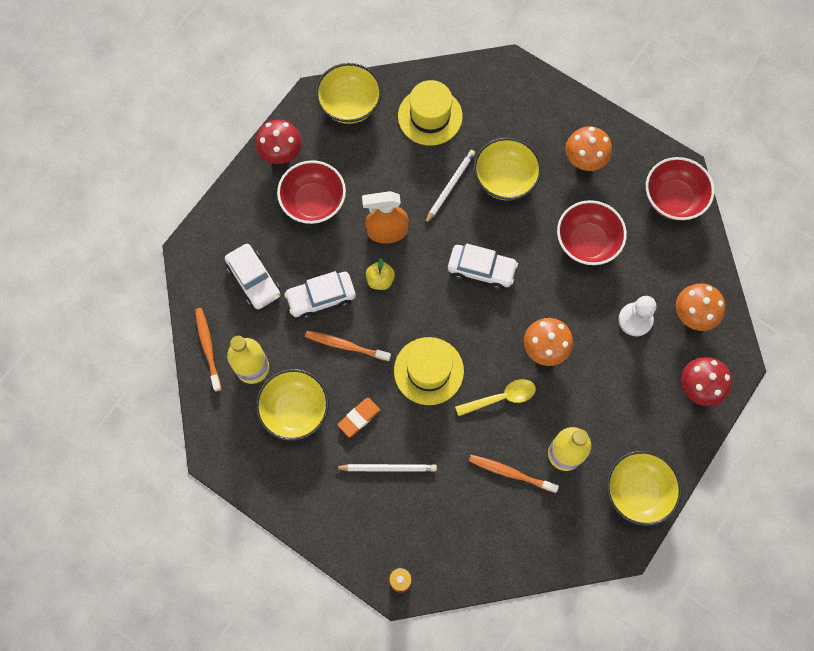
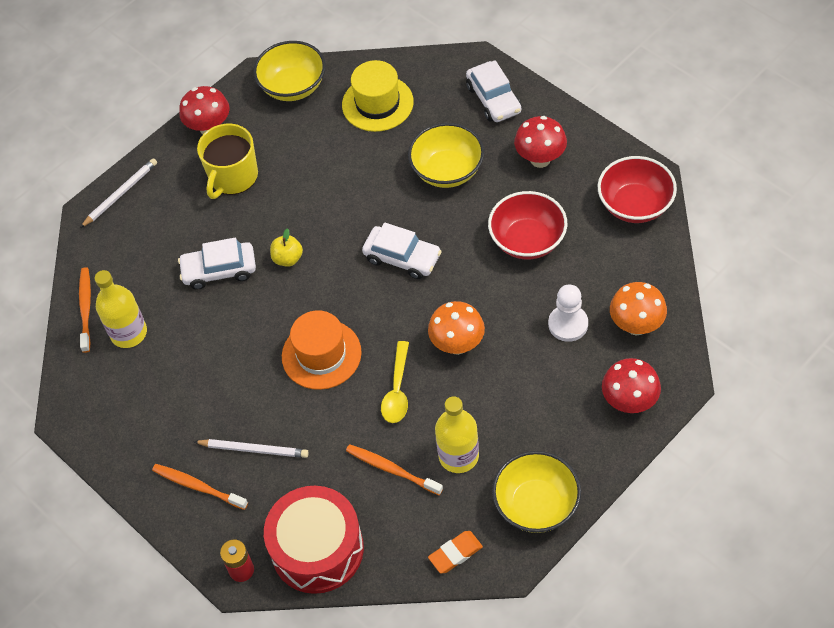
camera: 15 degrees right, 15 degrees down
(254, 280) = (151, 247): white car -> white car (493, 99)
(295, 410) = (165, 380): yellow bowl -> none
(313, 202) = (233, 177): red bowl -> yellow mug
(345, 345) = (235, 320): orange toothbrush -> orange toothbrush (197, 486)
(359, 418) = (233, 395): orange eraser -> orange eraser (455, 553)
(387, 232) = (306, 212): orange spray bottle -> none
(428, 371) = (321, 354): yellow hat -> orange hat
(450, 187) = (384, 173): white pencil -> white pencil (120, 194)
(461, 554) = (317, 549): none -> red drum
(501, 398) = (397, 390): yellow spoon -> yellow spoon turned 105 degrees clockwise
(584, 161) = (540, 159): orange mushroom -> red mushroom

